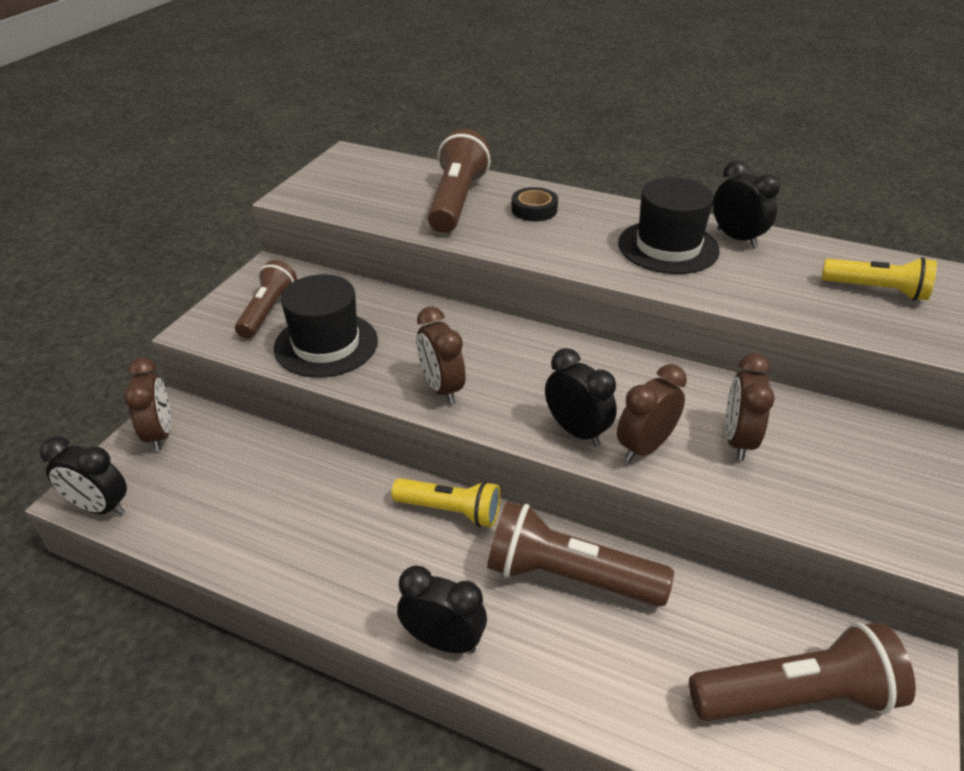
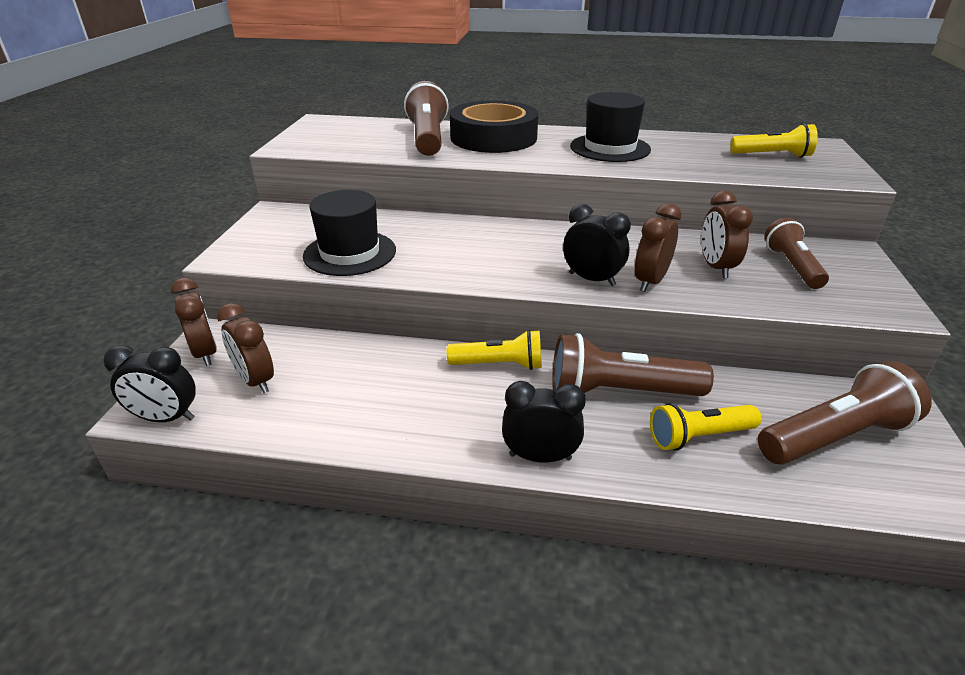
camera: 15 degrees left, 5 degrees down
(267, 311) = (285, 238): brown flashlight -> brown flashlight (791, 266)
(441, 388) = (466, 268): brown clock -> brown clock (255, 381)
(534, 210) = (493, 138): black tape -> black tape, size x2.29
(631, 658) = (699, 437): none -> yellow flashlight
(736, 238) = (656, 139): black clock -> none

